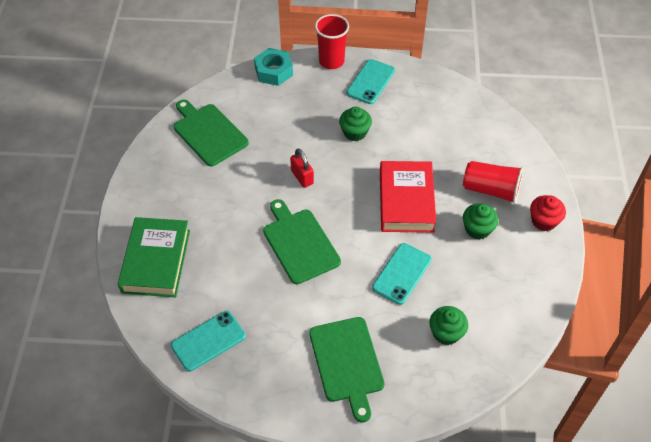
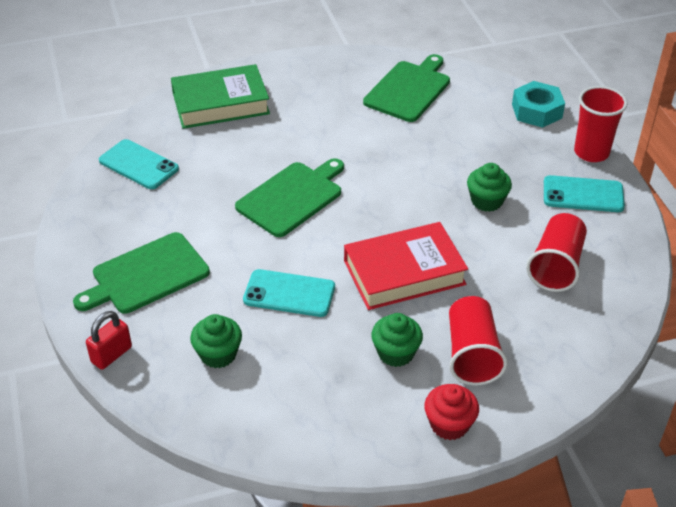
camera: 70 degrees right, 10 degrees down
(302, 177) = (389, 175): red padlock -> red padlock (111, 355)
(430, 120) = (556, 266): none -> red cup

